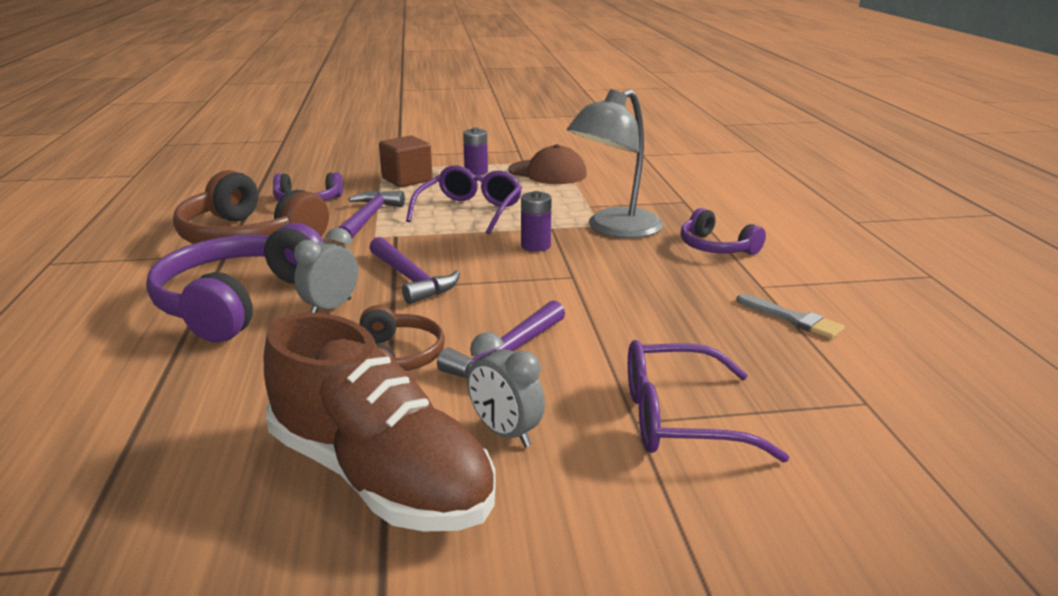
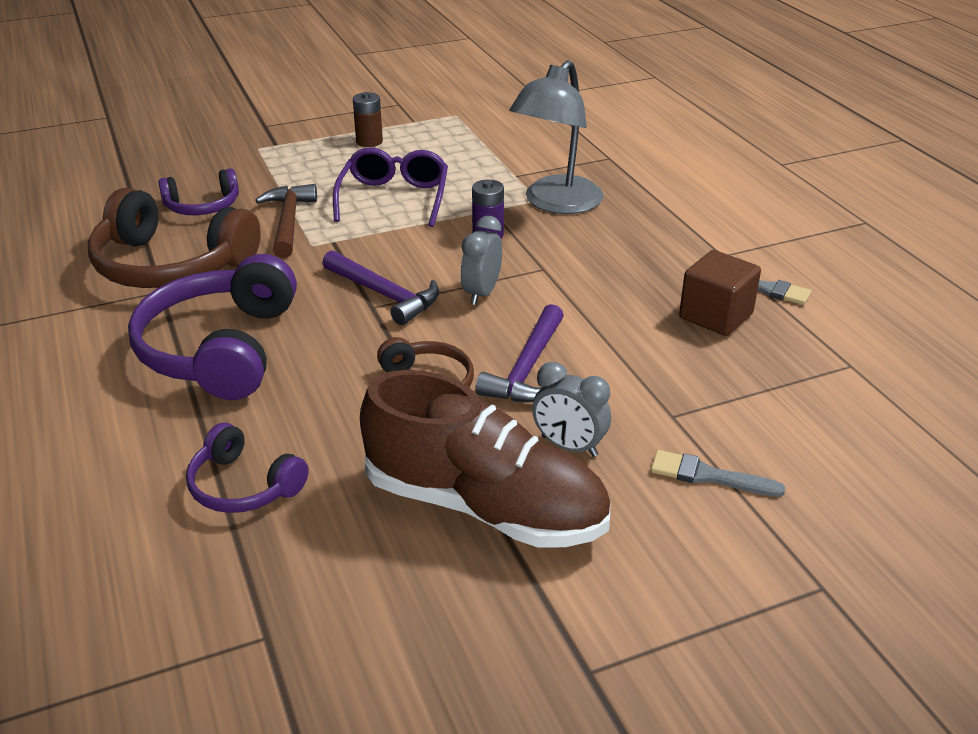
camera: 15 degrees left, 10 degrees up
(331, 308) = (324, 341): grey clock -> grey clock (481, 293)
(368, 218) = (288, 222): purple hammer -> brown hammer
(407, 180) = (297, 162): brown cube -> brown cube (715, 316)
(476, 172) = (369, 141): purple battery -> brown battery
(547, 172) = (448, 134): brown cap -> none
(645, 489) = (708, 476): none -> grey brush
(680, 419) = (709, 407): purple glasses -> none
(716, 247) = (664, 214): purple headphones -> purple headphones (244, 486)

